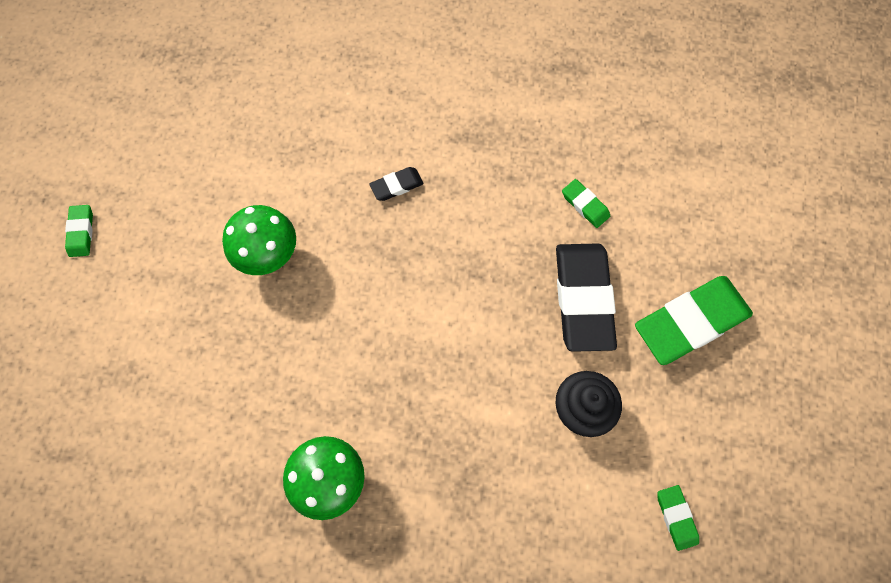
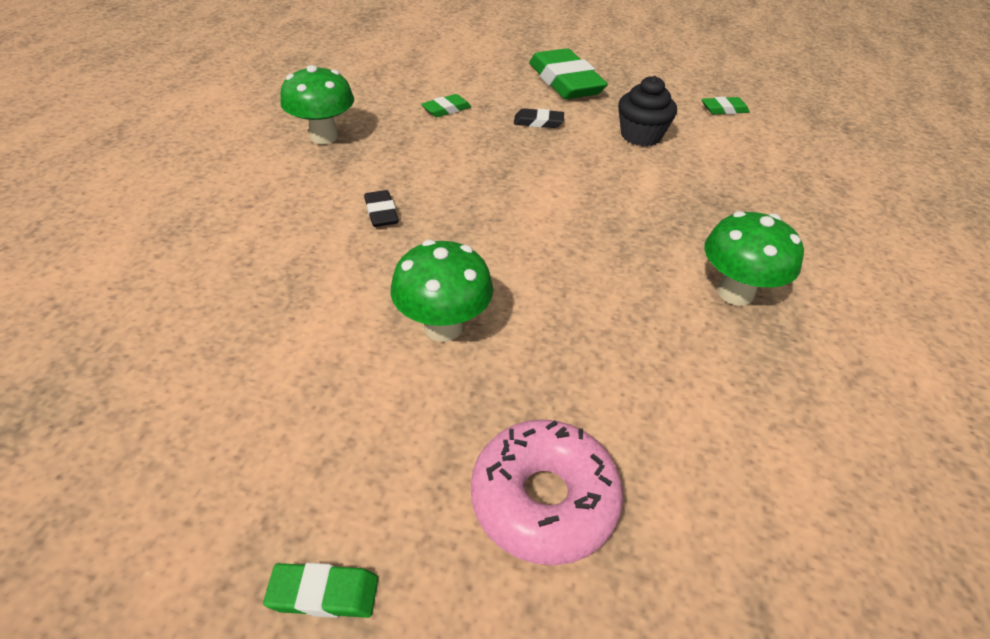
camera: 85 degrees left, 25 degrees down
(133, 335) = (544, 499): none -> pink donut
(504, 112) = (324, 137): none -> green mushroom
(583, 299) = (538, 122): black eraser -> black eraser, size x0.46

